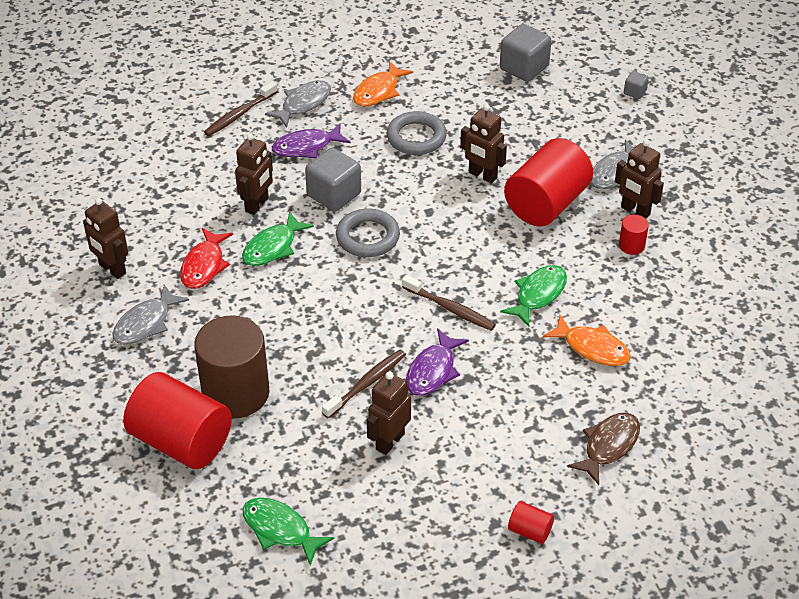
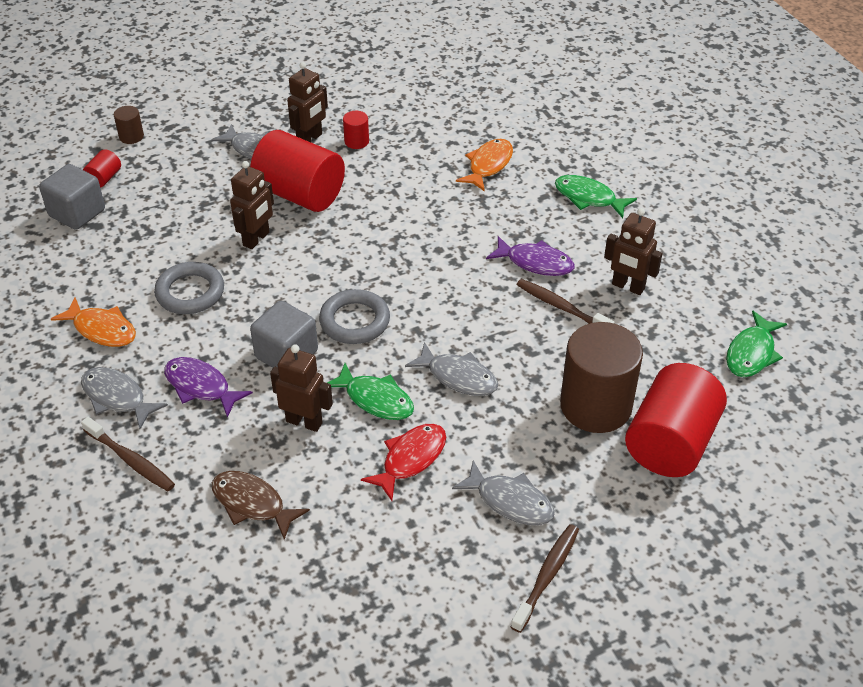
camera: 95 degrees left, 0 degrees up
(112, 269) = (425, 552): brown robot -> none
(204, 266) = (411, 459): red fish -> red fish turned 60 degrees counterclockwise
(288, 301) = (458, 377): none -> grey fish
(306, 147) = (201, 386): purple fish -> purple fish turned 150 degrees clockwise
(450, 308) = (452, 254): brown toothbrush -> brown toothbrush (547, 576)
(530, 531) = (697, 198): red cylinder -> red cylinder (104, 178)
(538, 294) = (426, 198): green fish -> green fish (588, 198)
(608, 446) = (596, 157): brown fish -> brown fish (252, 503)
(635, 92) = (131, 136): grey cube -> brown cylinder

